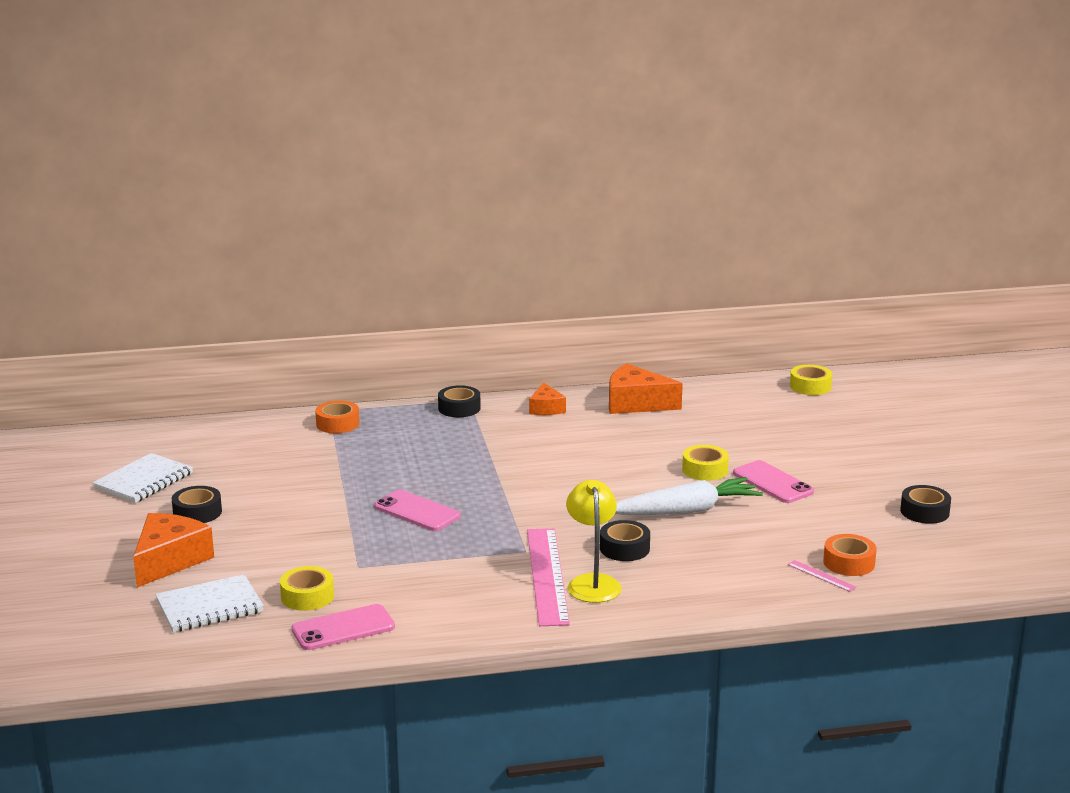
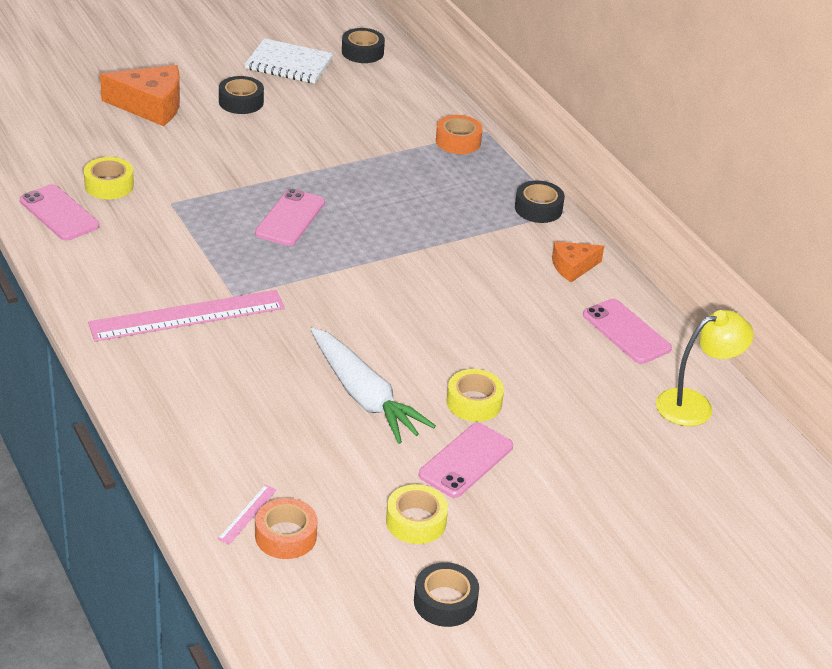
camera: 70 degrees right, 15 degrees up
(209, 607) = (79, 141): white notebook -> none
(592, 582) = (182, 347): yellow lamp -> yellow lamp (695, 405)
(624, 548) = (261, 360): black tape -> black tape (362, 52)
(636, 403) = (626, 332): orange cheese -> pink phone
(810, 386) = (773, 478): yellow tape -> yellow tape (416, 521)

